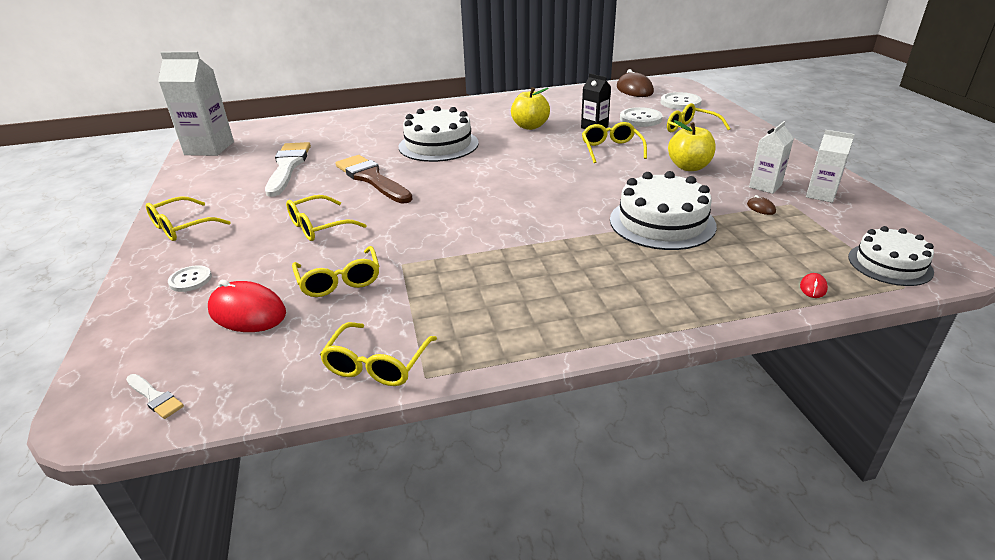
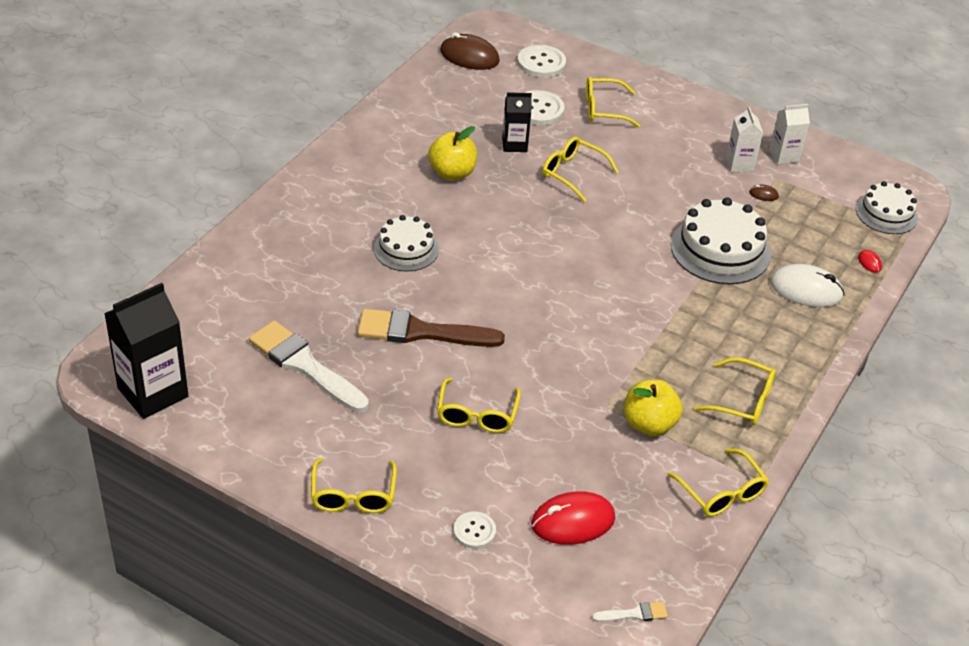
camera: 50 degrees left, 10 degrees up
(209, 148) = (153, 392): white carton -> black carton
(339, 280) = (588, 451): yellow glasses -> yellow glasses (742, 400)
(438, 145) = (406, 249): white cake -> white cake, size x0.64
(689, 167) = (661, 167): yellow apple -> yellow apple (649, 424)
(706, 276) = (806, 289): none -> white mouse

